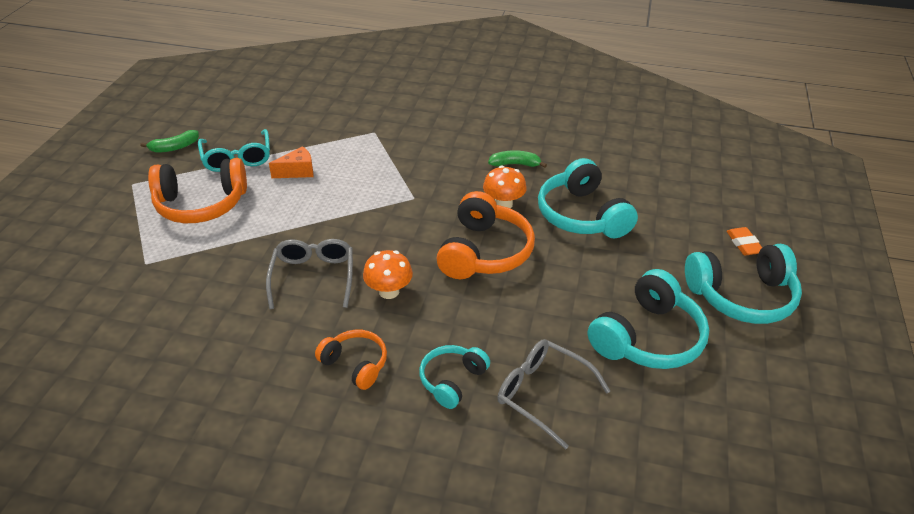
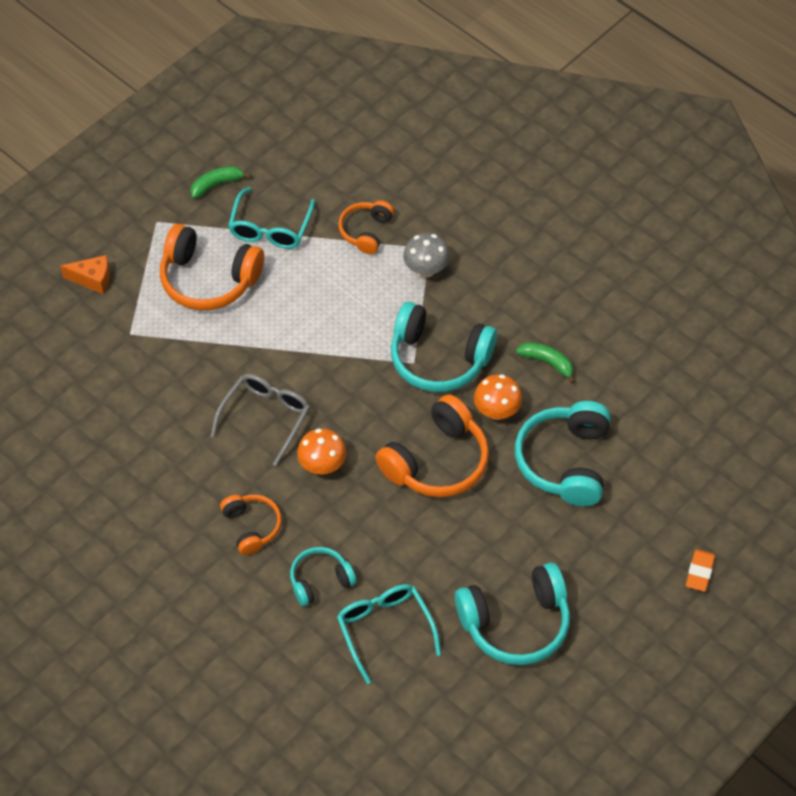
camera: 30 degrees right, 15 degrees up
(174, 147) = (216, 184): green banana -> green banana turned 150 degrees clockwise
(297, 171) = (320, 274): orange cheese -> orange cheese (92, 279)
(317, 137) = (366, 231): none -> orange headphones
(380, 143) = (426, 269): none -> grey mushroom
(542, 394) = (385, 629): grey glasses -> turquoise glasses
(742, 296) = (641, 626): turquoise headphones -> turquoise headphones (438, 359)

